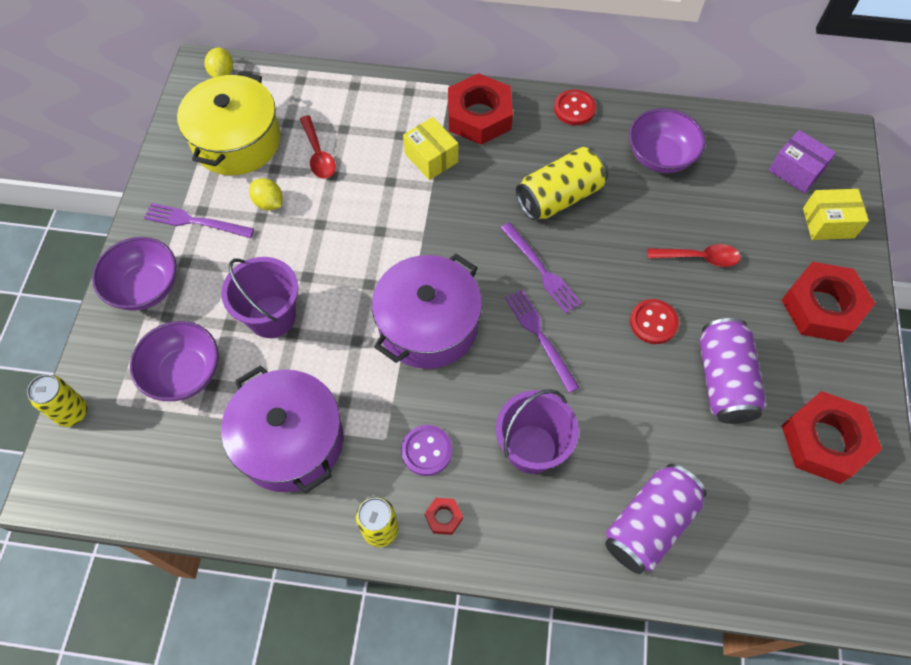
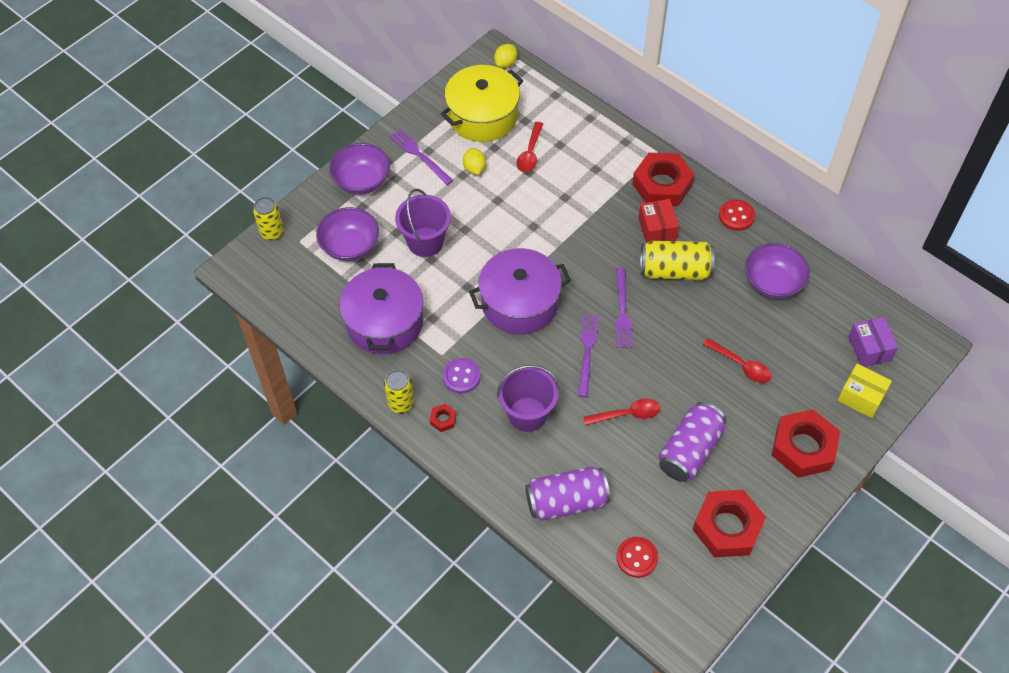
camera: 35 degrees right, 5 degrees down
(431, 158) = (605, 196): yellow box -> none
(509, 164) = (657, 229): none -> red box
(633, 381) = (627, 414): none -> red spoon
(653, 322) = (672, 387): red button -> red button (637, 558)

